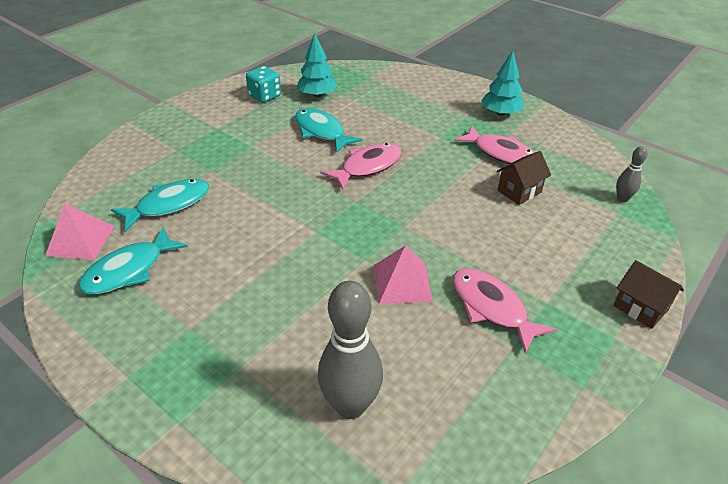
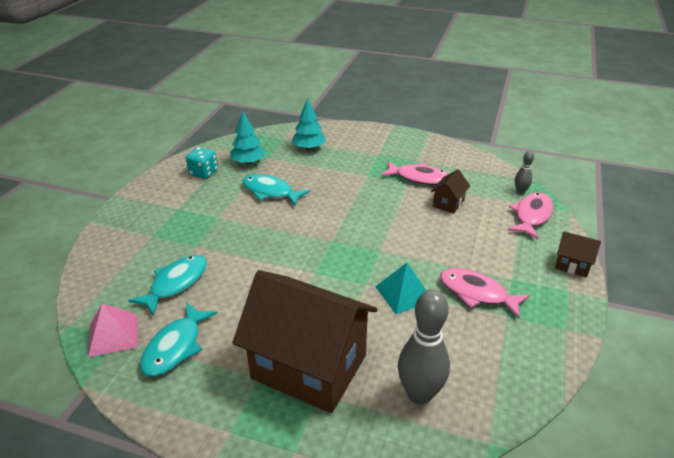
camera: 20 degrees left, 5 degrees down
(247, 334) = (309, 367): none -> brown house
(368, 167) = (325, 211): pink fish -> pink fish (532, 215)
(402, 282) = (404, 293): pink pyramid -> turquoise pyramid
(500, 113) = (401, 147): turquoise tree -> turquoise tree (309, 148)

